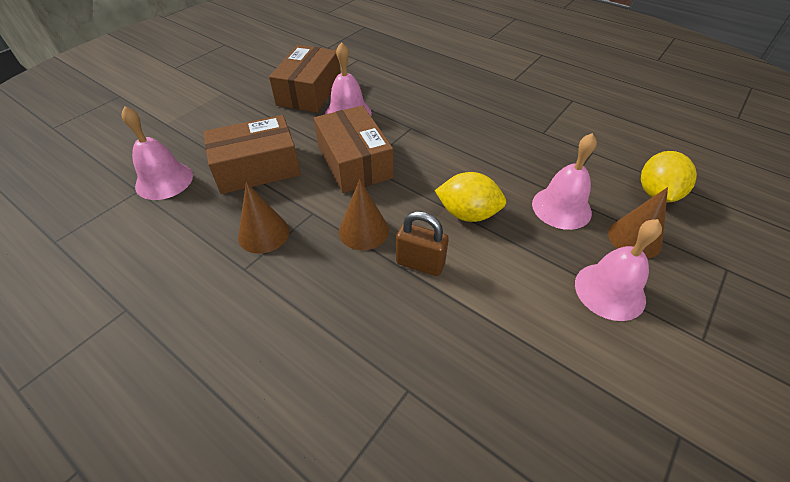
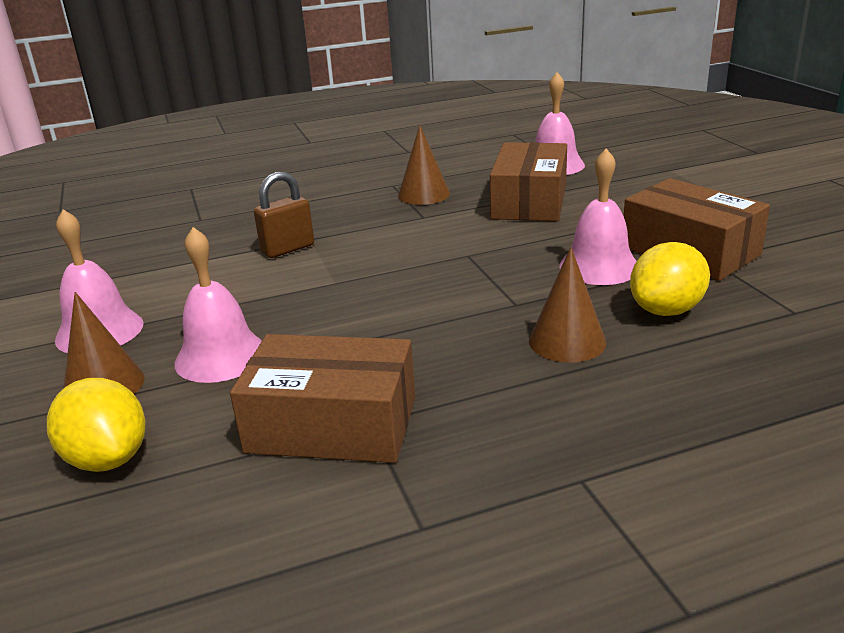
camera: 125 degrees right, 20 degrees down
(354, 162) = (480, 250): brown box -> brown box (332, 425)
(363, 230) = (365, 234): brown cone -> brown cone (567, 341)
(467, 214) = (307, 291): yellow lemon -> yellow lemon (666, 310)

